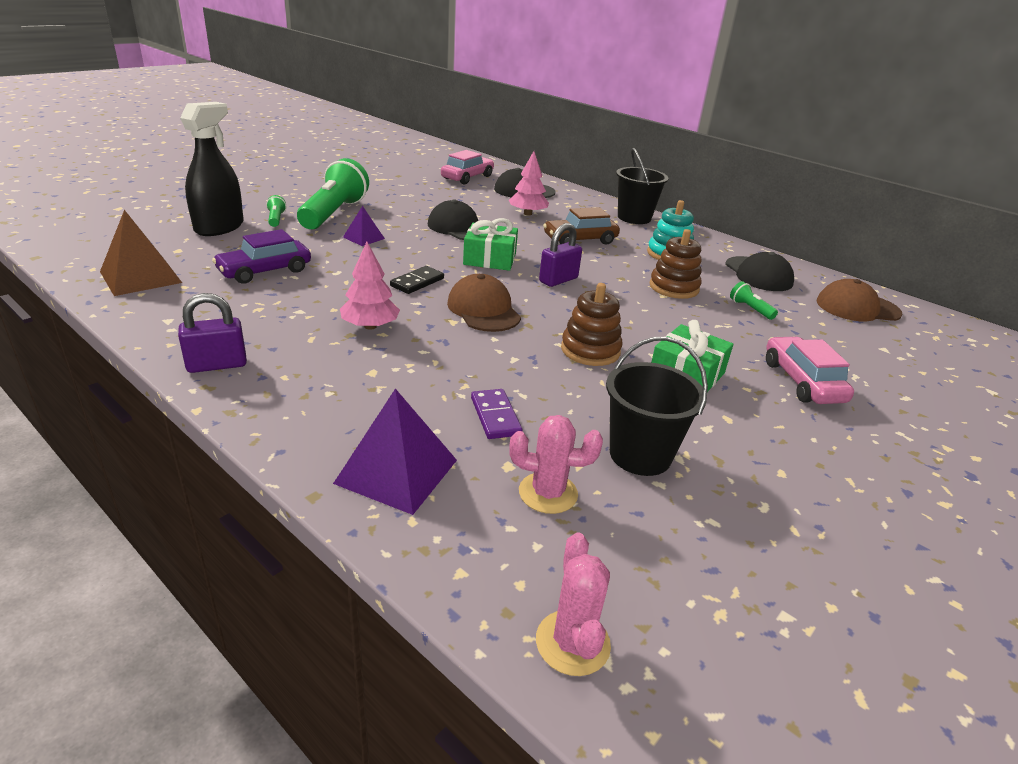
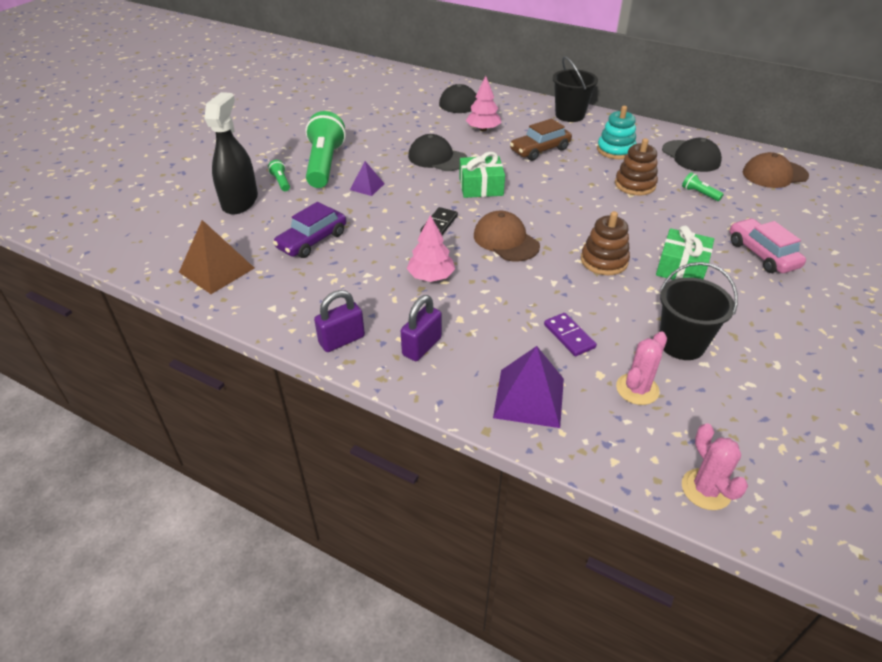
camera: 10 degrees left, 10 degrees up
(467, 177) = (409, 97): pink car -> none
(548, 493) = (637, 389): pink cactus -> pink cactus turned 45 degrees counterclockwise
(558, 280) = (545, 197): purple padlock -> purple padlock (422, 346)

